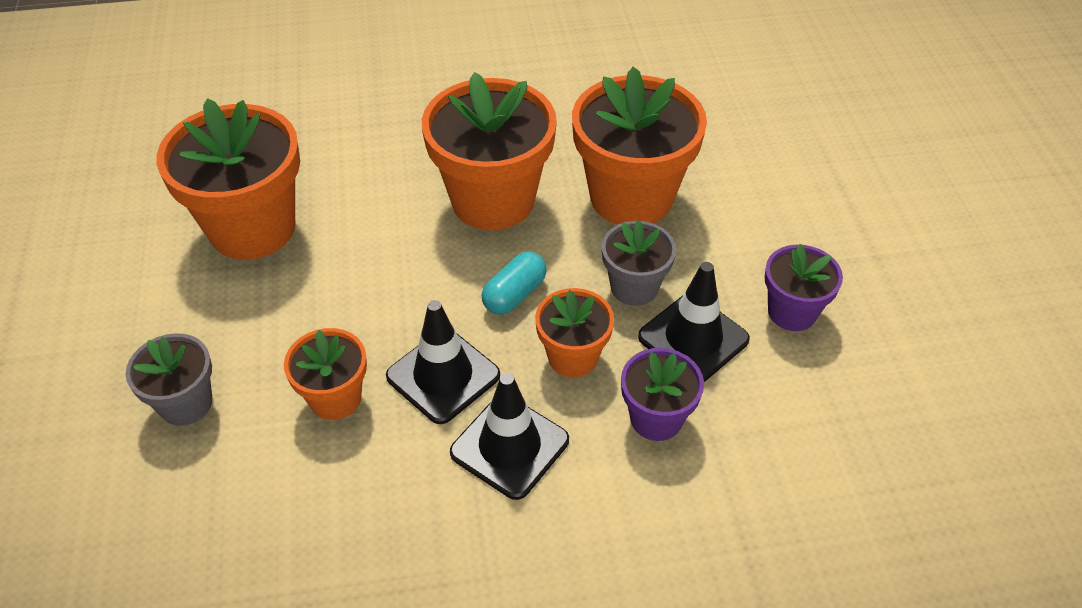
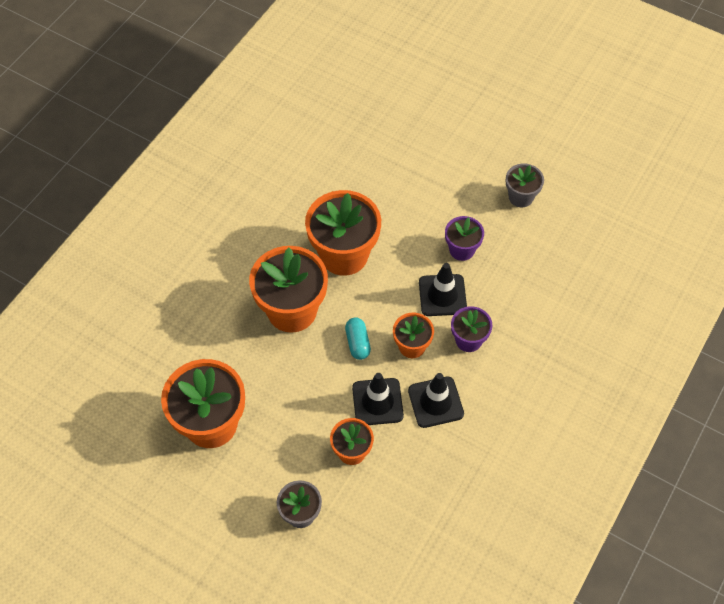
camera: 50 degrees left, 10 degrees up
(634, 287) = (396, 295): grey flower pot -> grey flower pot (521, 197)

